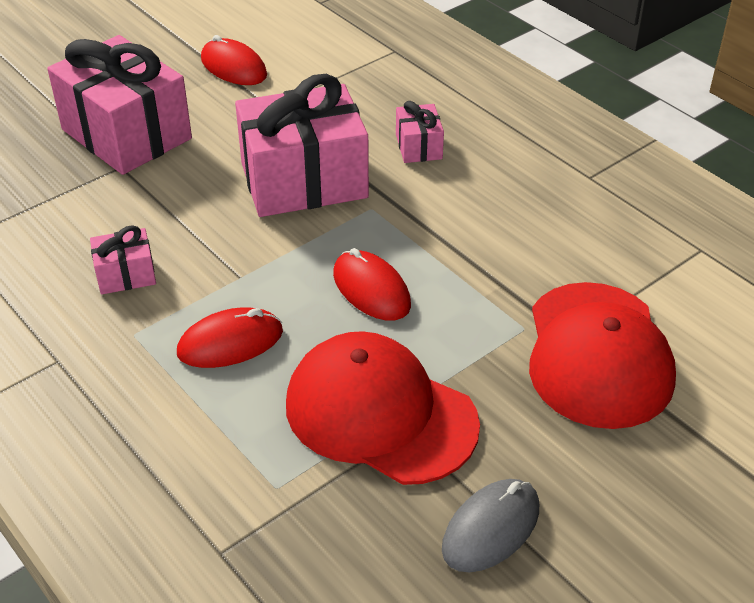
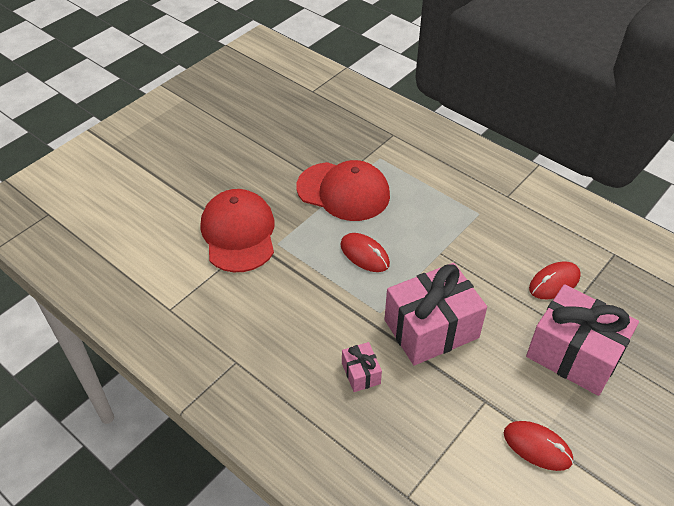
camera: 170 degrees right, 5 degrees up
(126, 275) = (504, 245): pink gift -> none
(230, 342) = (428, 215): red mouse -> red mouse (554, 282)
(491, 528) = (287, 154): grey mouse -> none

